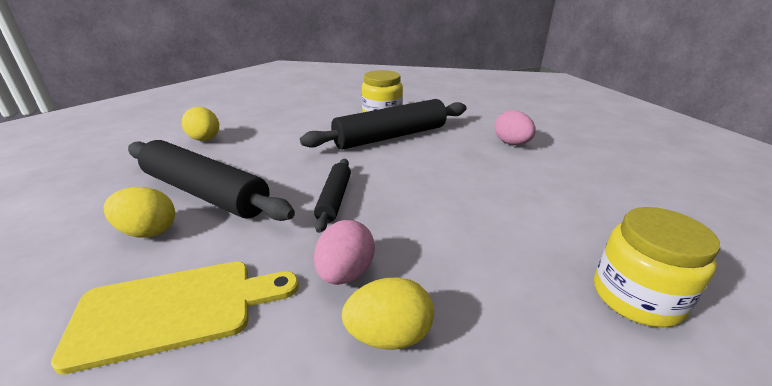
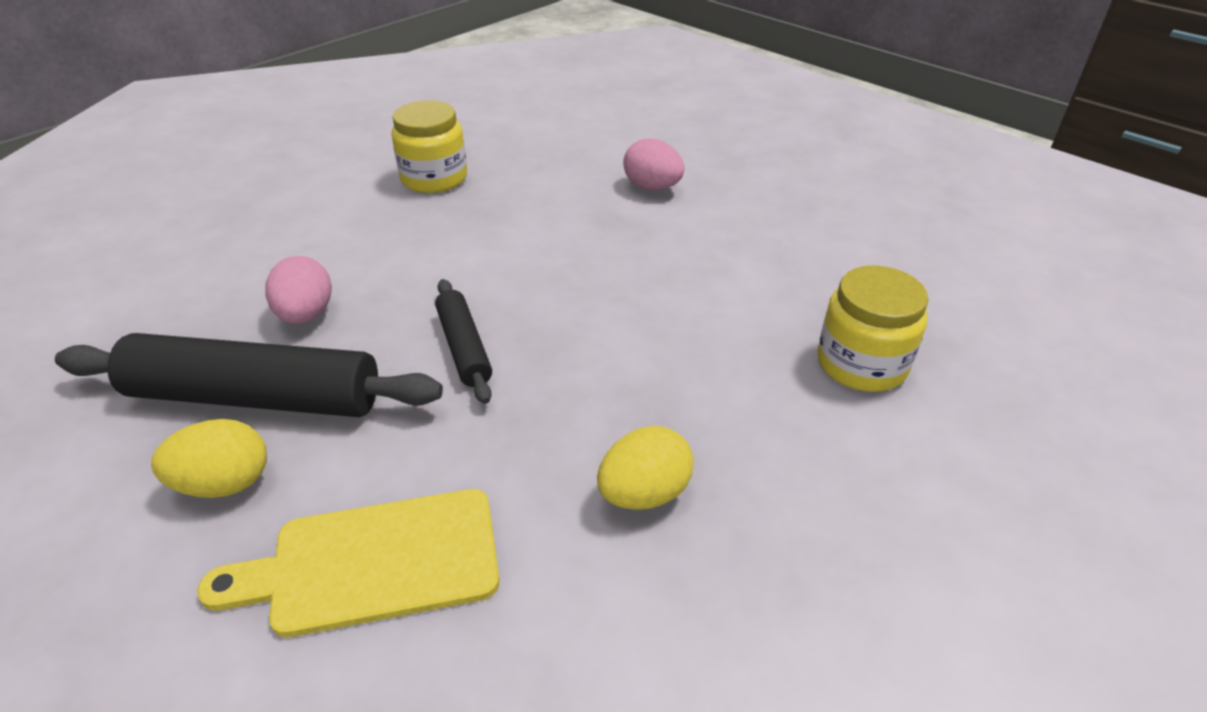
camera: 25 degrees left, 10 degrees up
(175, 310) = (373, 562): yellow cutting board -> yellow cutting board turned 150 degrees counterclockwise
(205, 139) = (158, 303): yellow egg -> none
(345, 273) = (551, 443): pink egg -> pink egg (306, 314)
(390, 136) = (474, 217): black rolling pin -> none

